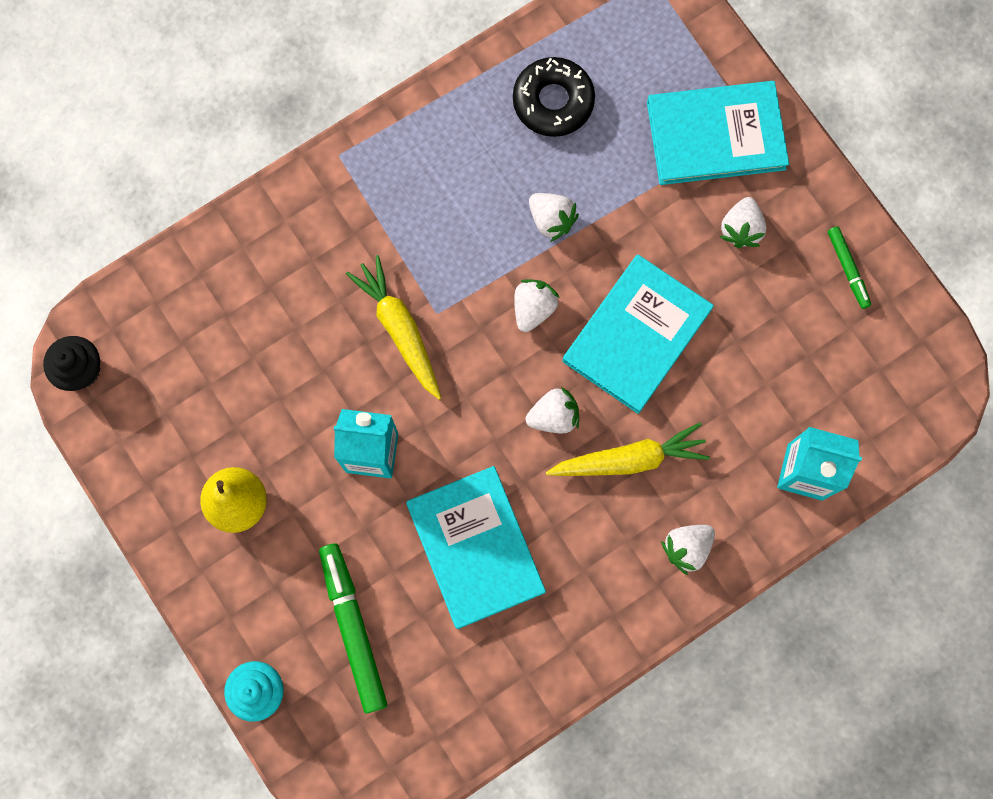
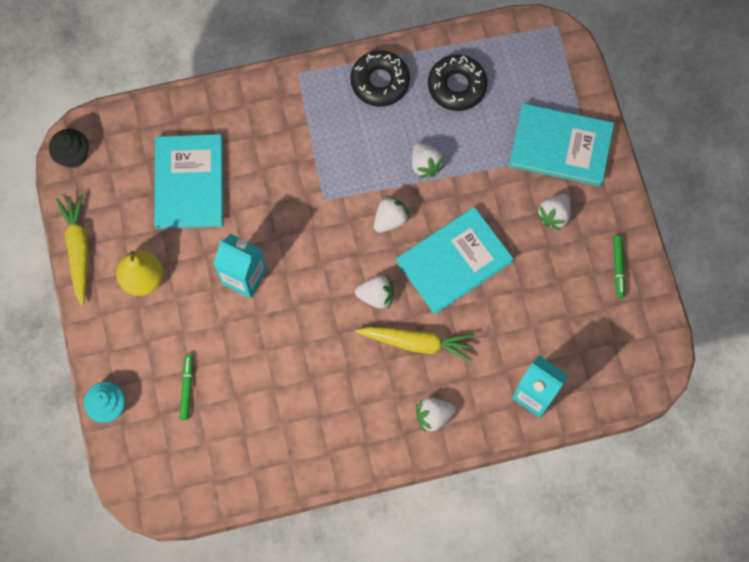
camera: 20 degrees right, 5 degrees down
(353, 628) = (187, 388): green marker -> green marker, size x0.54
(400, 329) = (294, 202): yellow carrot -> yellow carrot (78, 250)
(451, 130) = (380, 82): none -> black donut
(475, 548) = (289, 364): turquoise book -> turquoise book (189, 183)

